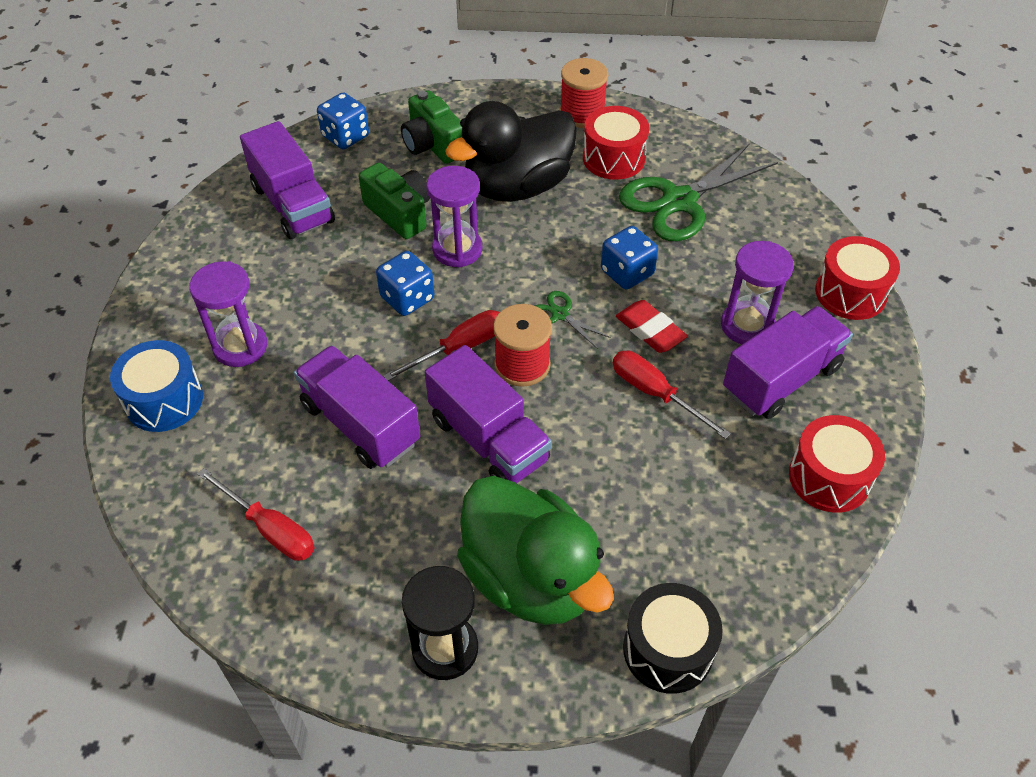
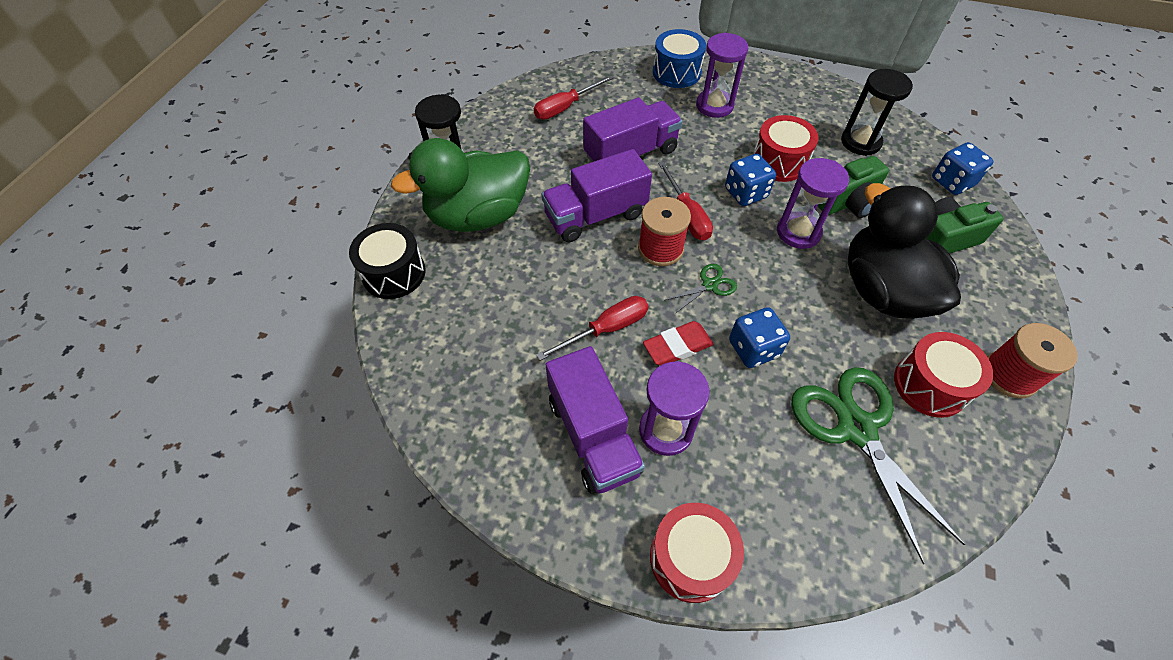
camera: 105 degrees right, 5 degrees up
(292, 204) = (860, 142): purple truck -> black hourglass
(829, 477) = (477, 432): red drum -> red drum (779, 162)

